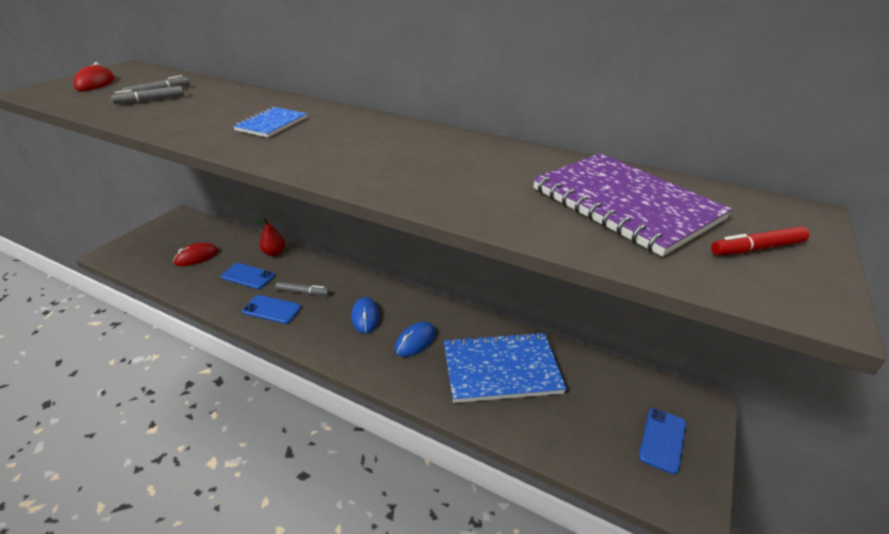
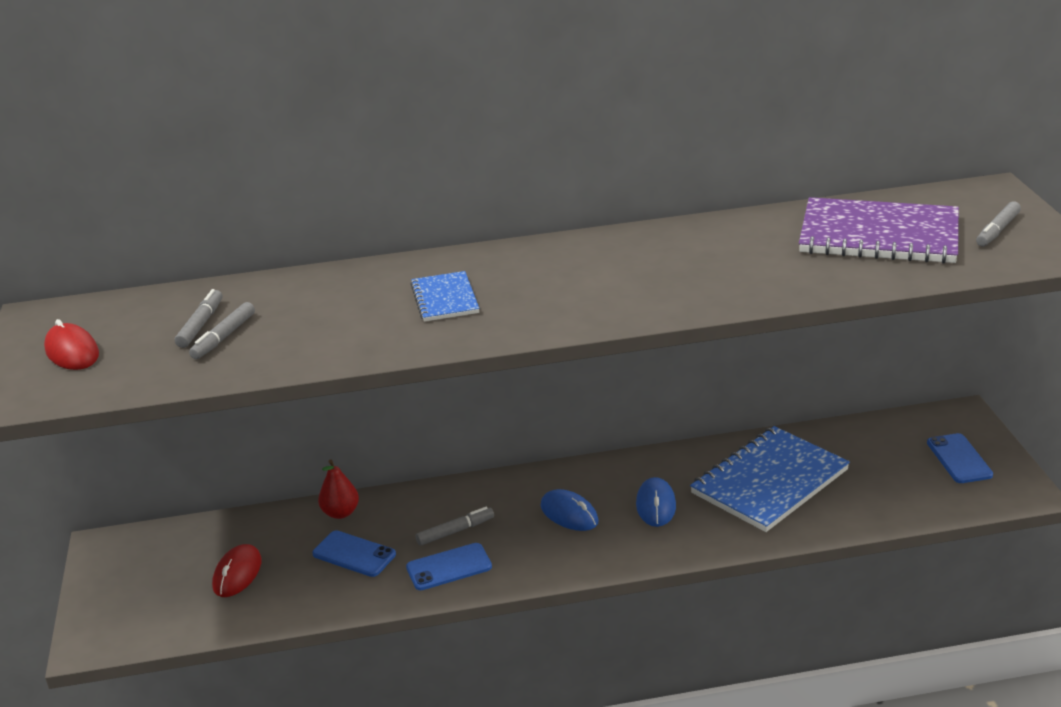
camera: 35 degrees left, 5 degrees down
(248, 276) = (354, 554): blue phone -> blue phone turned 45 degrees clockwise
(757, 248) = (997, 230): red marker -> grey marker

